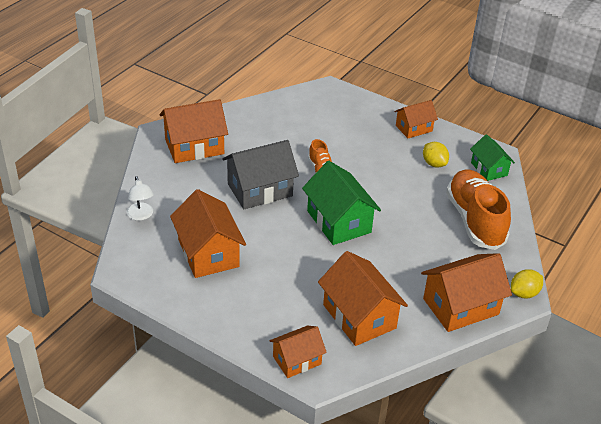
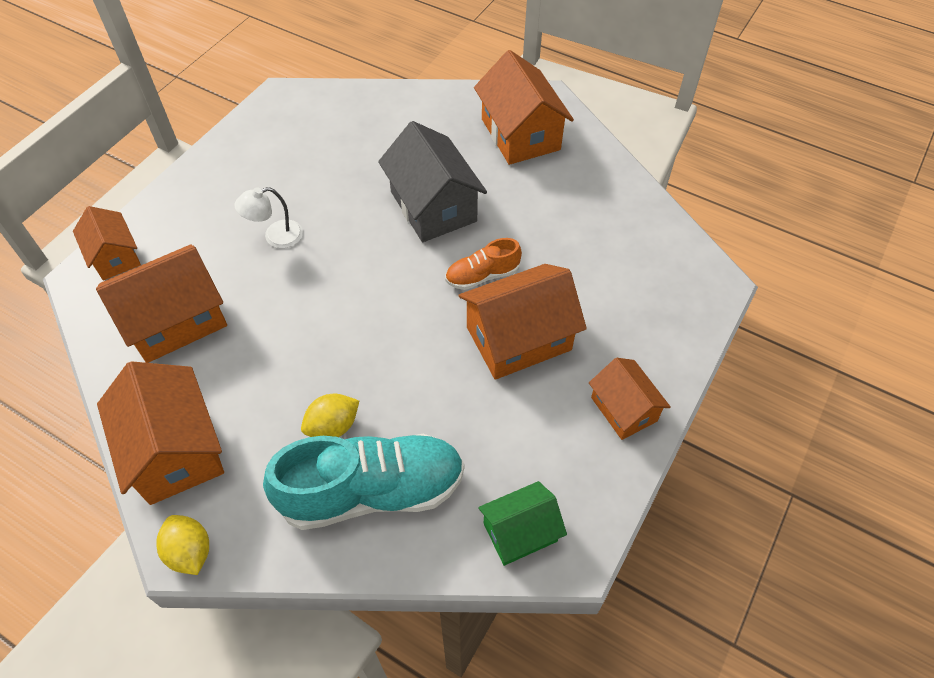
camera: 90 degrees right, 15 degrees up
(141, 216) = (376, 101): white lamp -> white lamp (275, 236)
(208, 253) = (307, 164): orange house -> orange house (518, 338)
(338, 222) = (367, 297): green house -> none
(434, 164) = (523, 436): yellow lemon -> yellow lemon (333, 426)
(475, 220) = (373, 491): orange shoe -> turquoise shoe

